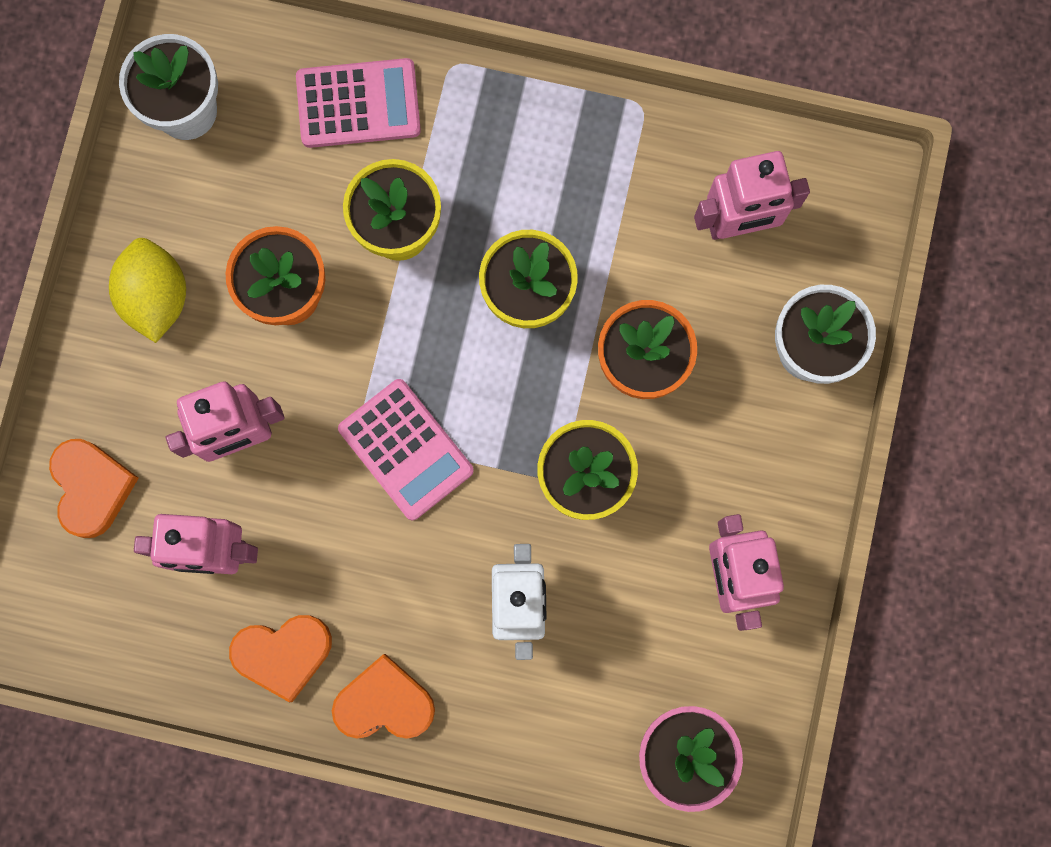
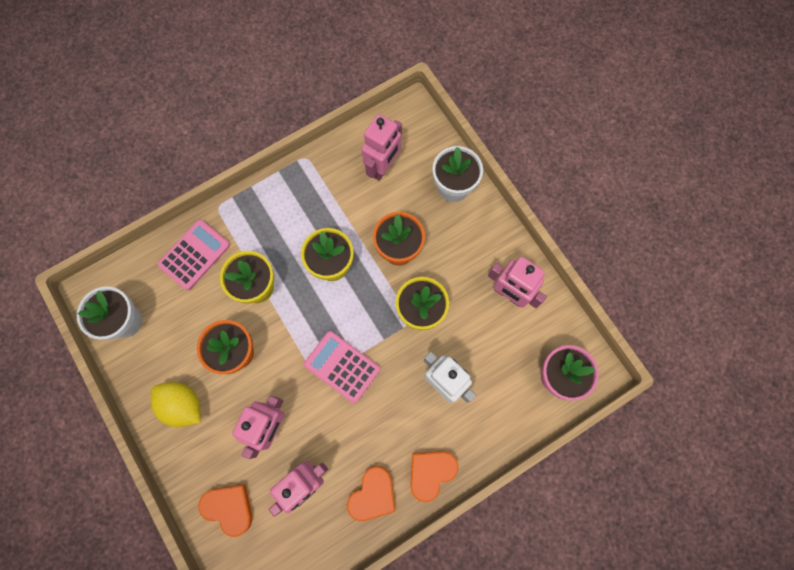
camera: 45 degrees left, 5 degrees down
(406, 449) = (342, 367): pink calculator -> pink calculator turned 150 degrees counterclockwise

